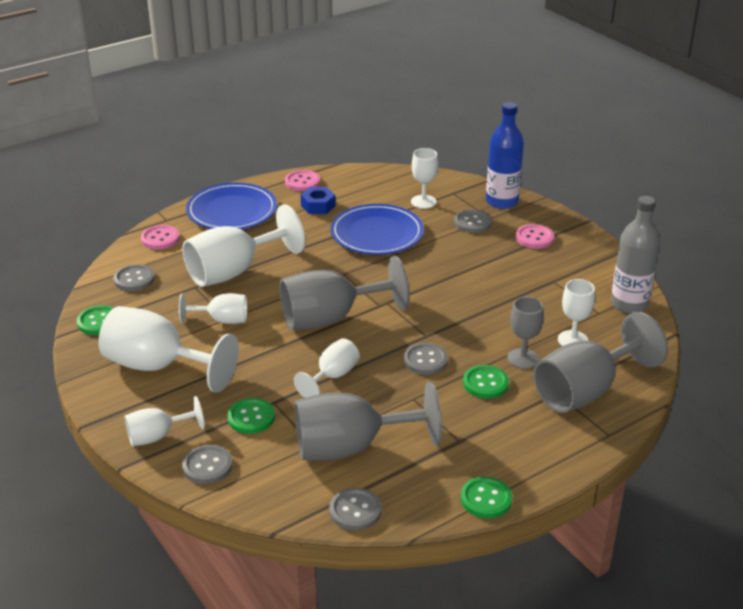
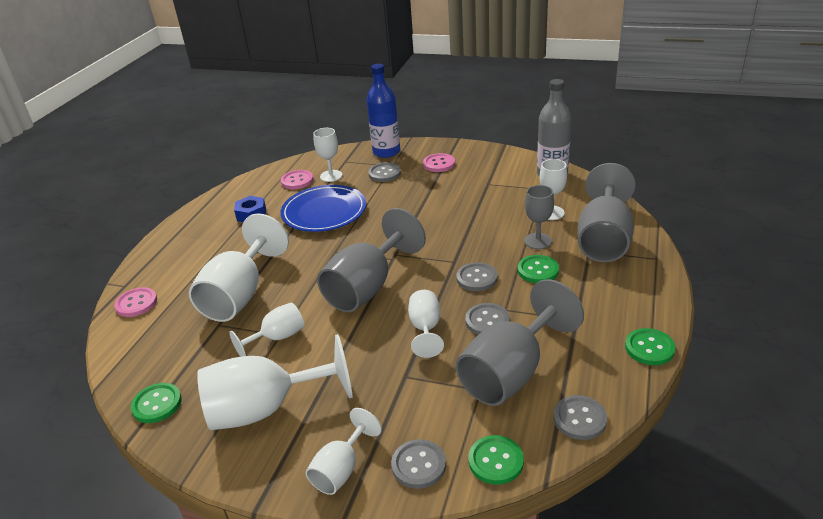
camera: 35 degrees left, 0 degrees up
(134, 279) = (150, 349): grey button -> grey button (487, 321)
(232, 211) = (180, 251): blue plate -> none
(251, 417) = (403, 400): green button -> green button (495, 461)
(302, 182) = (216, 204): pink button -> pink button (297, 181)

